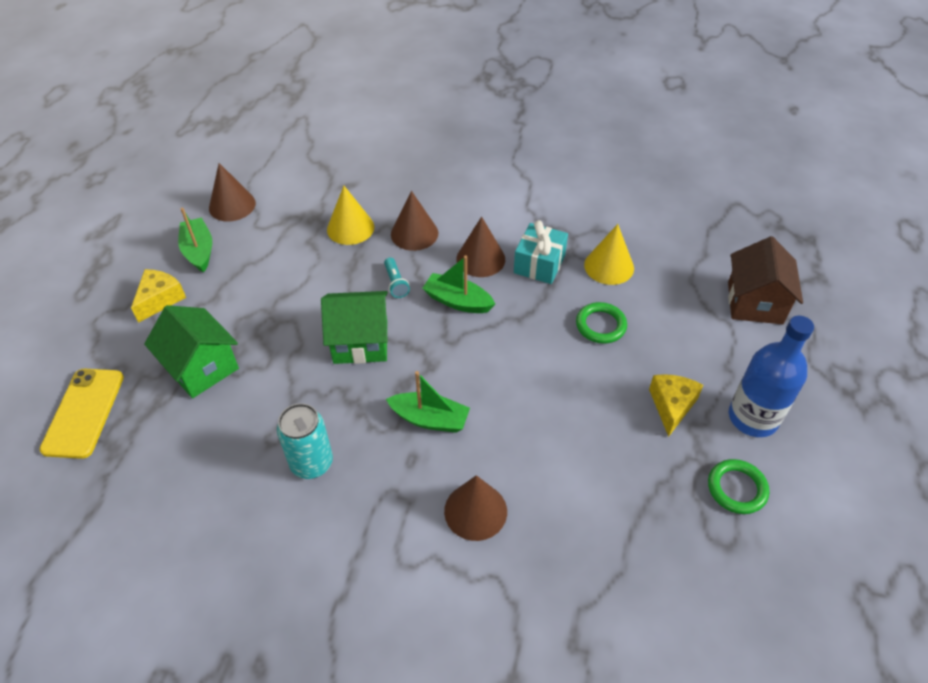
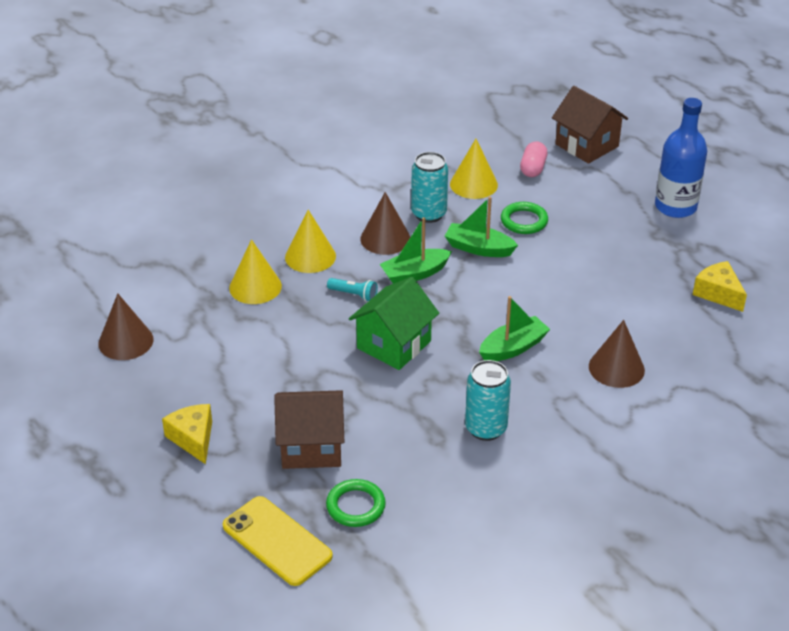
camera: 50 degrees left, 10 degrees down
(199, 251) = (160, 388): green boat -> green boat (478, 248)
(202, 367) = (311, 446): green house -> brown house
(414, 233) = (310, 256): brown cone -> yellow cone
(539, 264) = (429, 214): turquoise gift -> turquoise can
(671, 406) = (629, 233): yellow cheese -> yellow cheese (718, 293)
(676, 288) = (533, 168): none -> pink capsule
(736, 488) = (719, 247): green ring -> green ring (355, 506)

